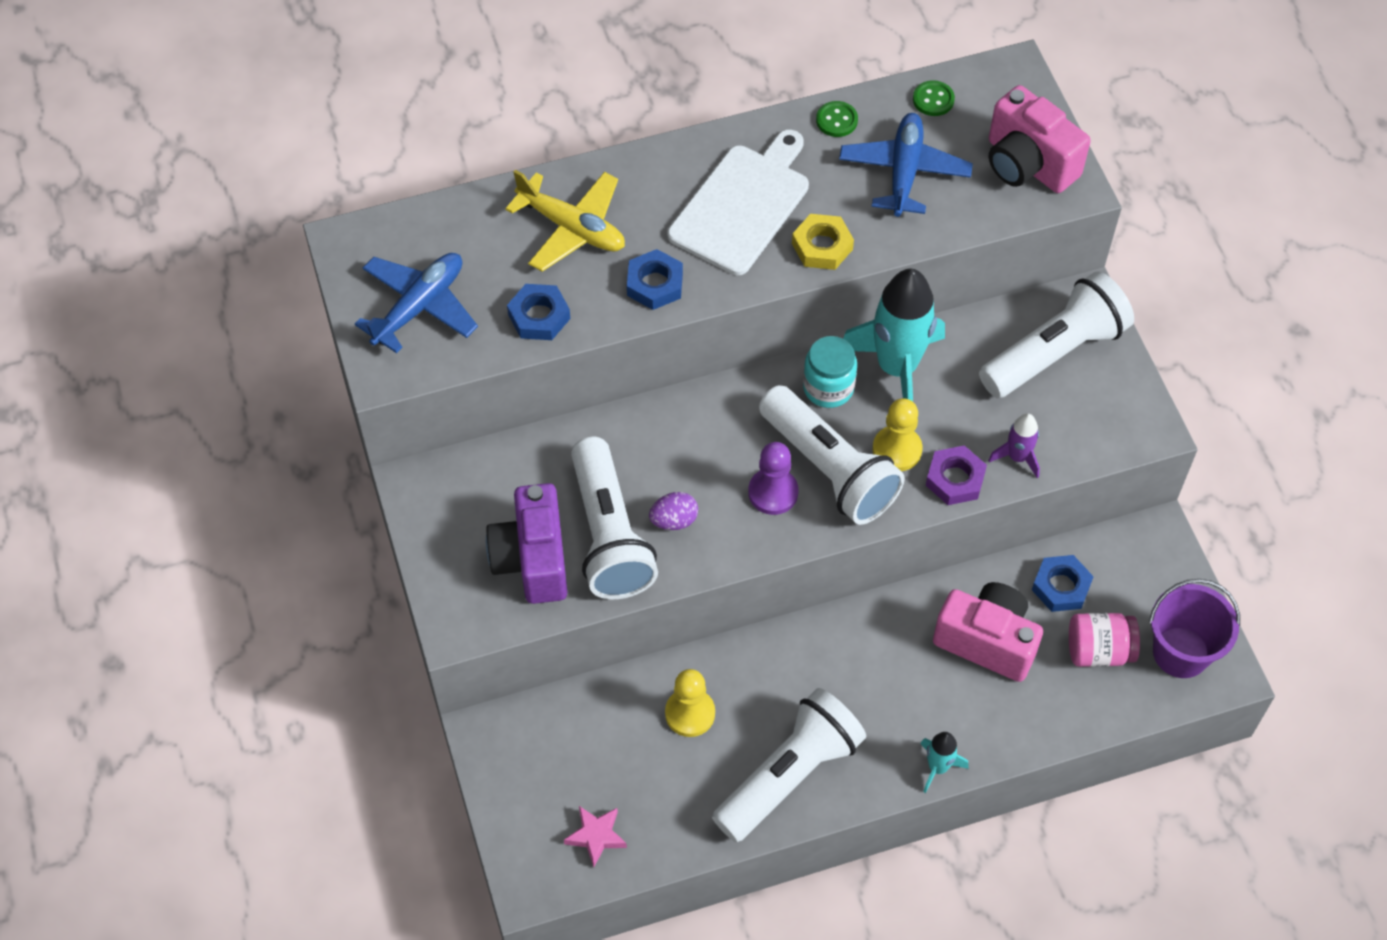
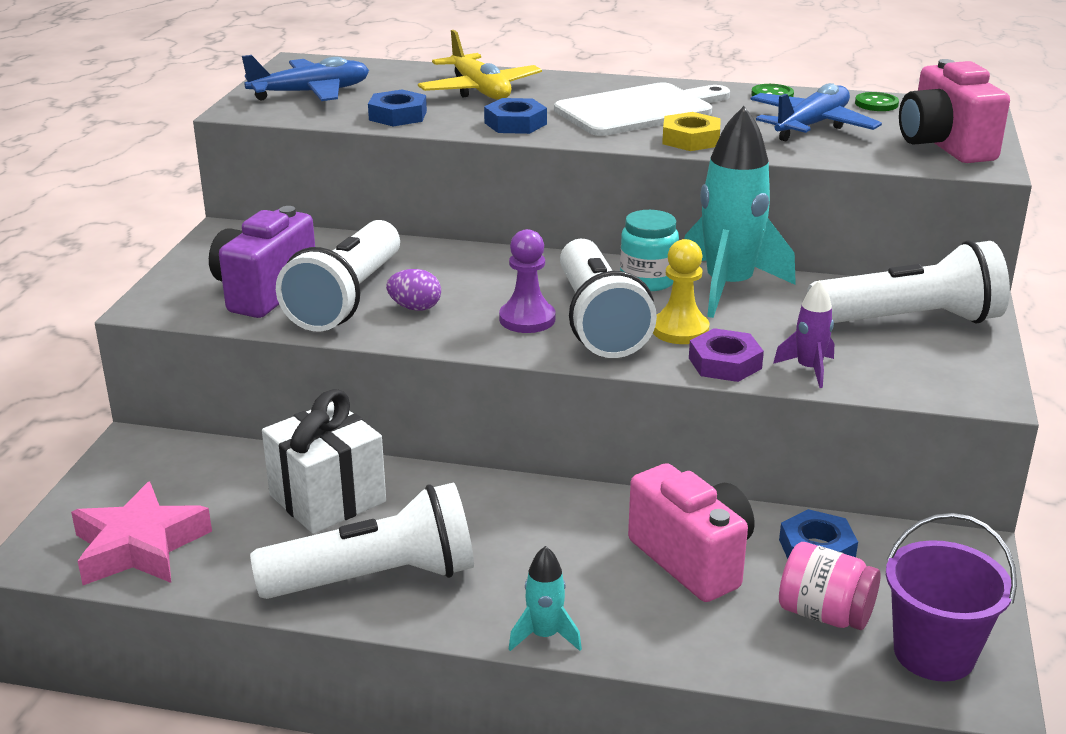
camera: 30 degrees right, 30 degrees down
(596, 836) = (139, 547): pink star -> pink star, size x1.82
(690, 713) = (327, 498): yellow pawn -> white gift

